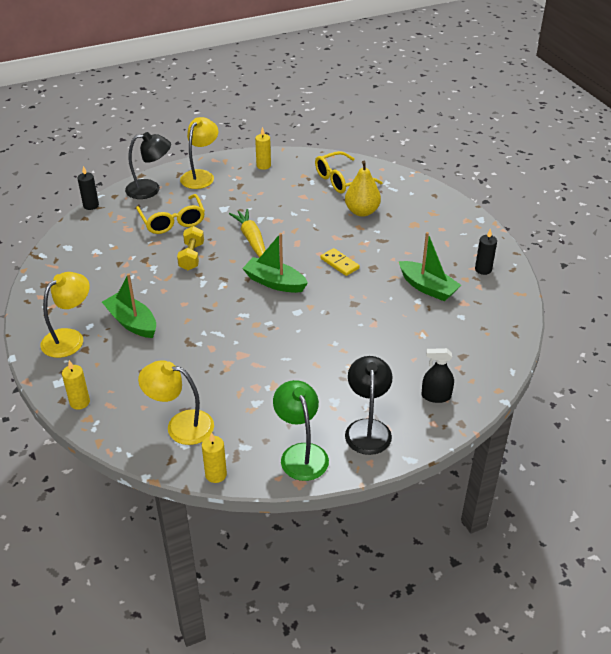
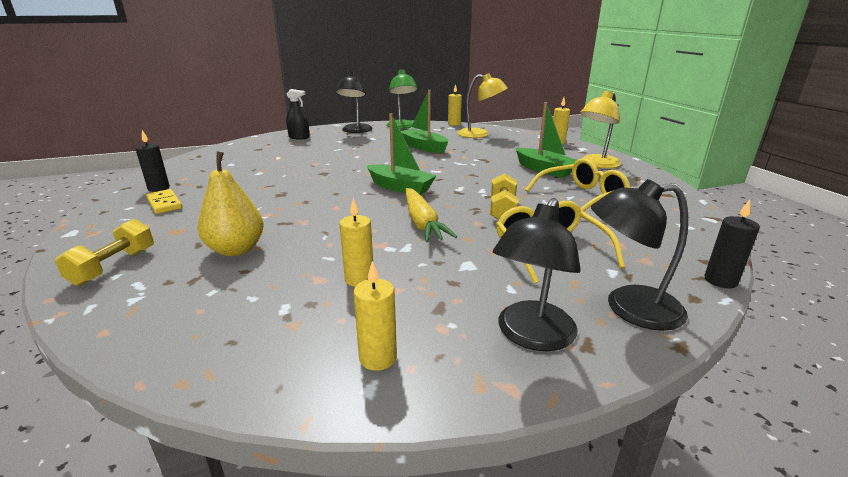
camera: 175 degrees left, 15 degrees down
(201, 176) = (531, 336): yellow lamp -> black lamp
(281, 197) = (359, 279): none -> yellow candle
(339, 263) = (317, 198): yellow domino -> yellow domino (164, 203)
(341, 180) = (221, 307): yellow glasses -> yellow glasses (582, 197)
(419, 197) = (114, 267): none -> yellow dumbbell
(427, 287) = (238, 179): green boat -> green boat (424, 147)

